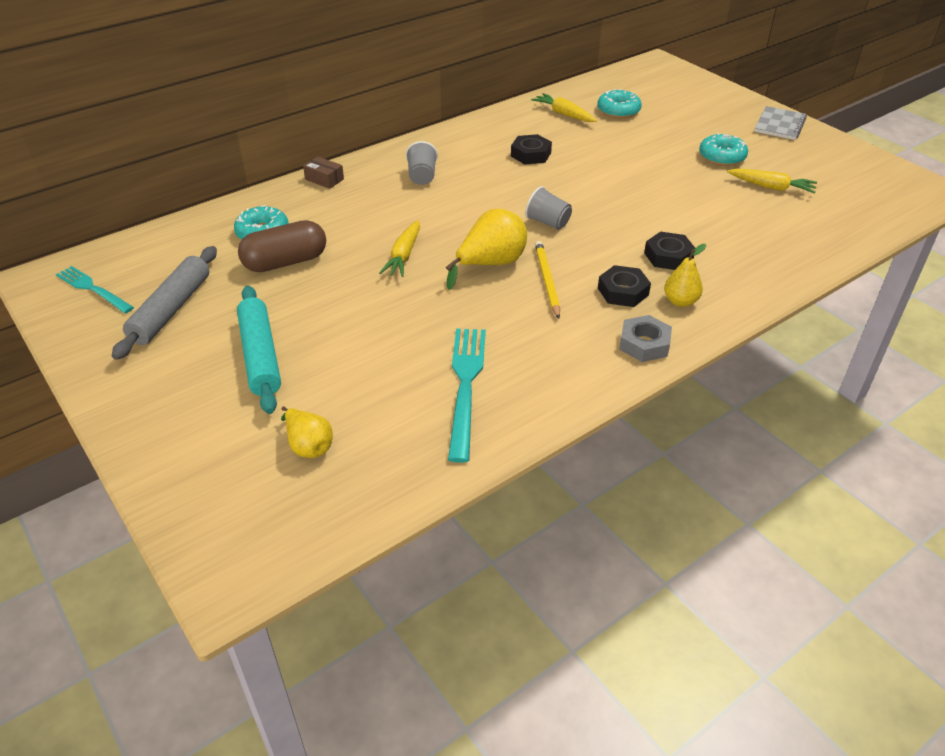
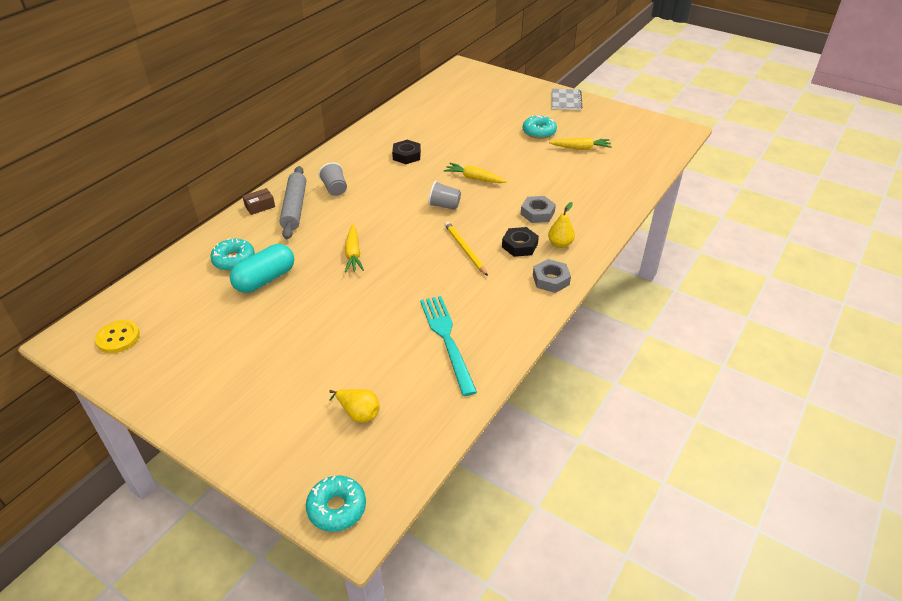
camera: 20 degrees left, 0 degrees up
(93, 289) = (118, 338): turquoise fork -> yellow button
(171, 309) = (194, 338): grey rolling pin -> grey rolling pin (294, 208)
(260, 356) = (286, 357): turquoise rolling pin -> none
(285, 262) = (265, 279): brown capsule -> turquoise capsule
(324, 179) = (260, 206): brown box -> brown box turned 45 degrees counterclockwise
(490, 264) = (420, 246): yellow pear -> none
(564, 114) = (415, 119): yellow carrot -> yellow carrot (474, 178)
(618, 111) = (452, 109): turquoise donut -> turquoise donut (337, 508)
(668, 256) = (537, 213): black nut -> grey nut

